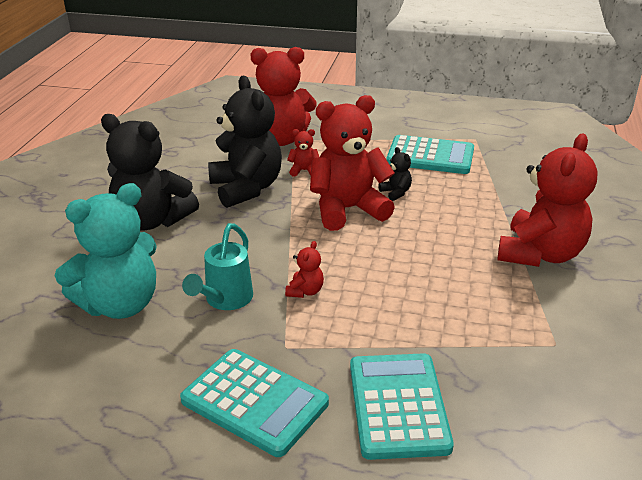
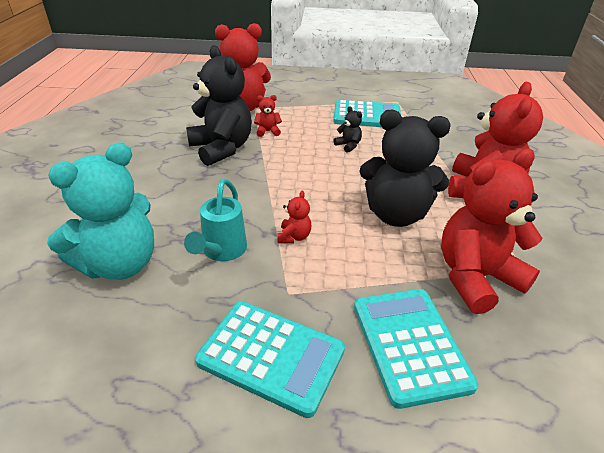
camera: 10 degrees left, 5 degrees up
(152, 221) = (141, 181): black teddy bear -> black teddy bear (395, 215)
(347, 210) = (312, 162): red teddy bear -> red teddy bear (475, 277)

